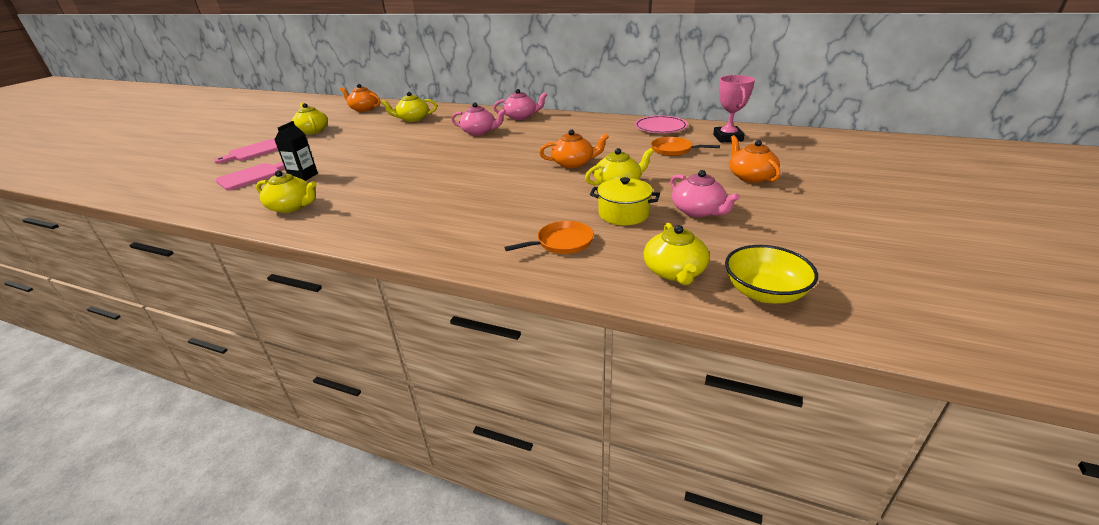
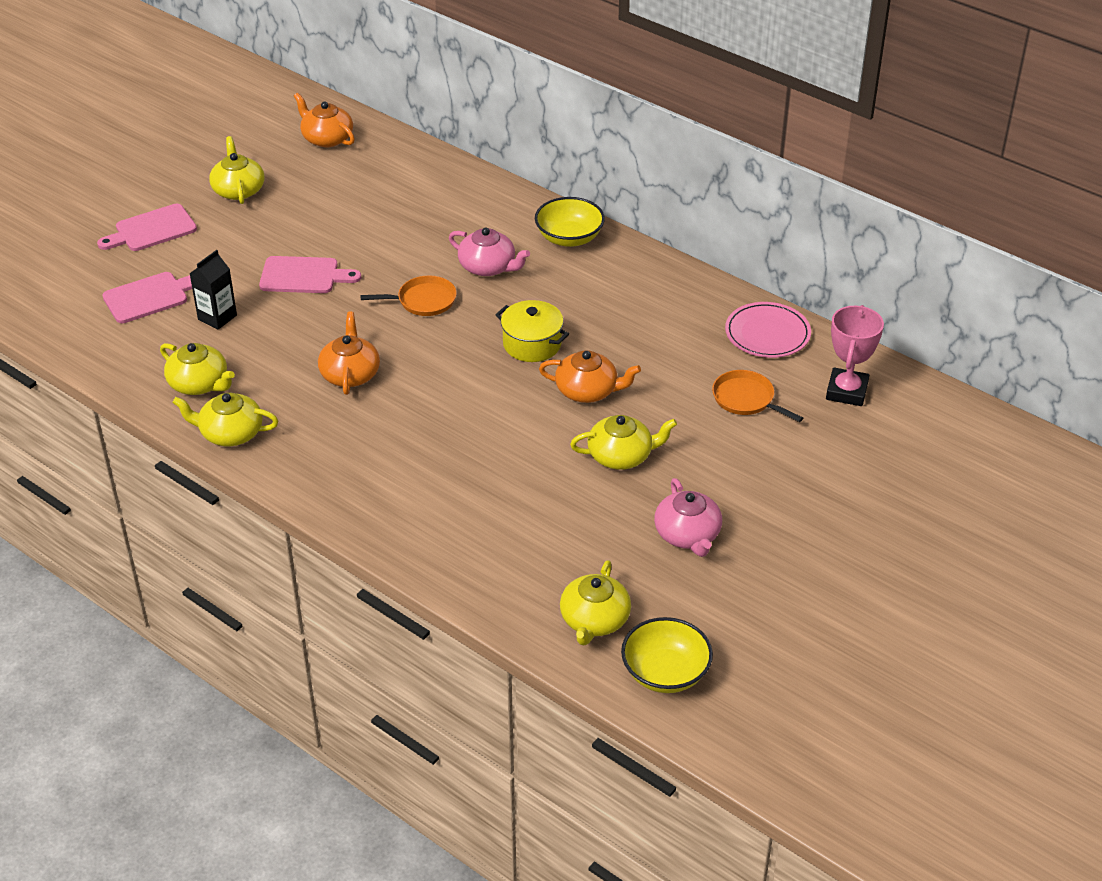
camera: 15 degrees right, 10 degrees up
(362, 152) = (303, 276): none -> pink cutting board
(413, 119) = (398, 196): yellow teapot -> yellow teapot (230, 433)
(520, 116) = (569, 238): pink teapot -> yellow bowl
(562, 242) = (498, 542): orange pan -> orange pan (423, 301)
(623, 214) = (595, 514): yellow pot -> yellow pot (532, 344)
(750, 176) = (805, 489): orange teapot -> orange teapot (350, 374)

